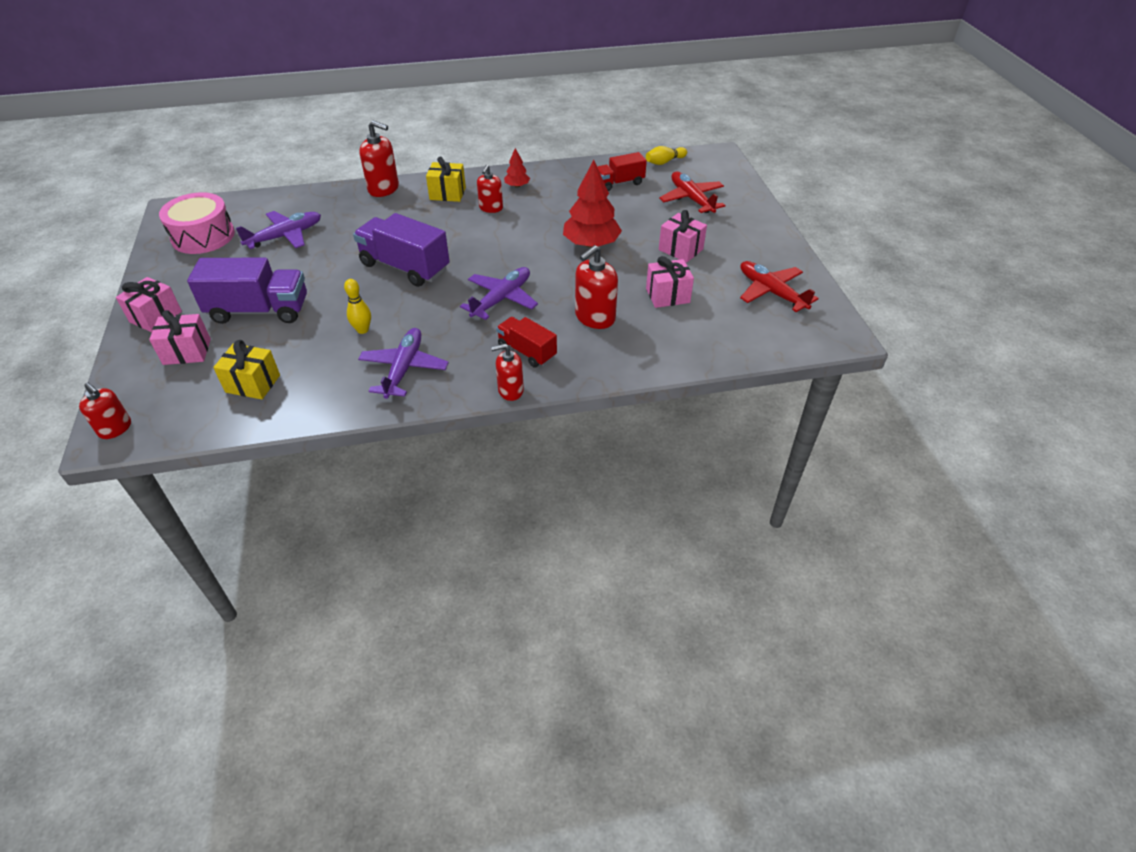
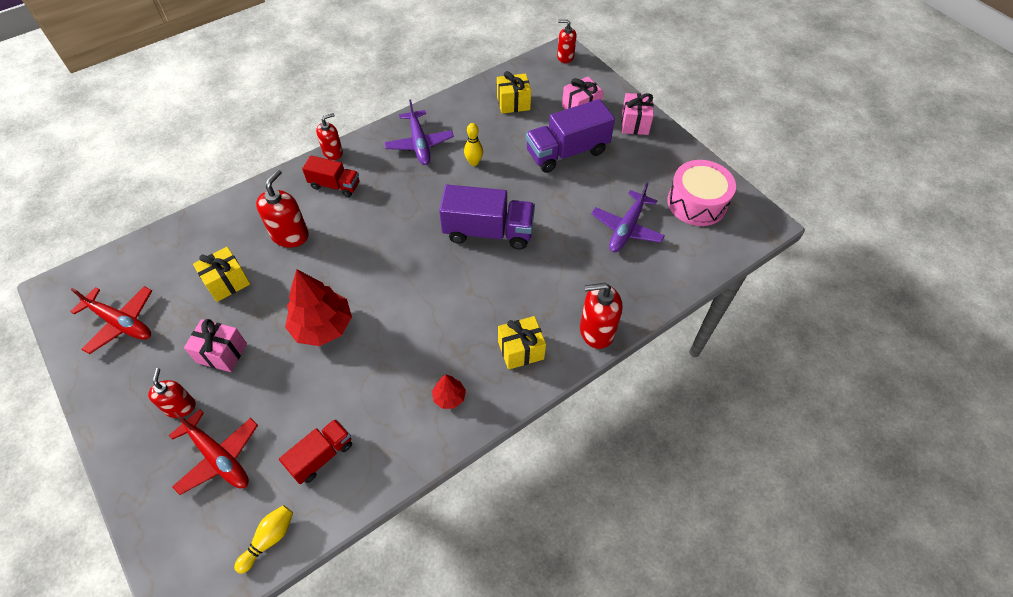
camera: 155 degrees right, 10 degrees up
(491, 208) = (457, 344): red soap dispenser -> red soap dispenser (180, 407)
(501, 299) = (380, 226): purple plane -> none
(667, 295) = (227, 282): pink gift -> yellow gift

